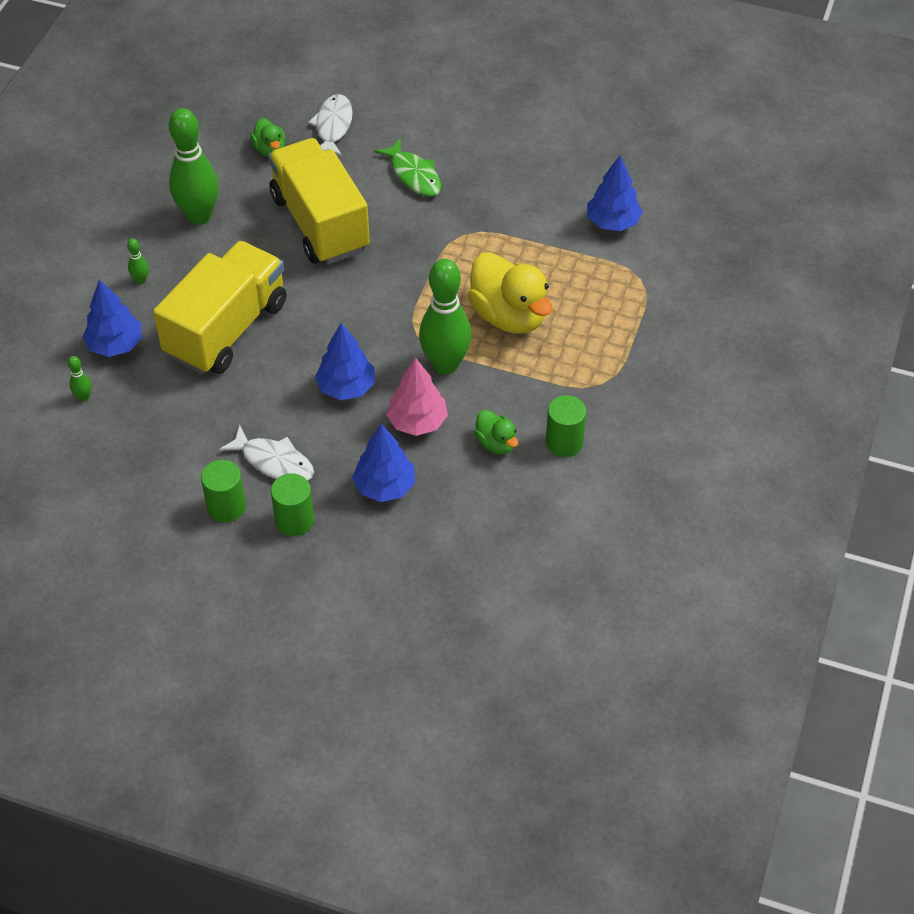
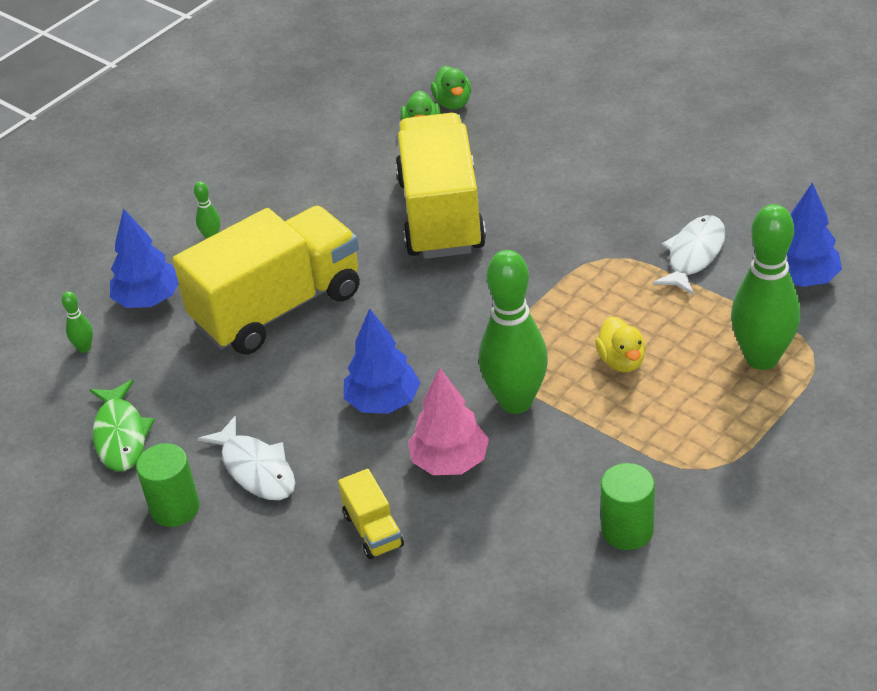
camera: 25 degrees right, 10 degrees down
(199, 216) = (309, 183): green bowling pin -> green bowling pin (762, 358)
(294, 520) = (245, 544): green cylinder -> none
(333, 126) = (505, 116): white fish -> white fish (694, 255)
(384, 486) = (373, 530): blue tree -> yellow truck
(414, 175) = (575, 183): green fish -> green fish (121, 435)
(496, 443) = (537, 511): green duck -> green duck (453, 103)
(509, 316) = (621, 361): yellow duck -> yellow duck, size x0.51

